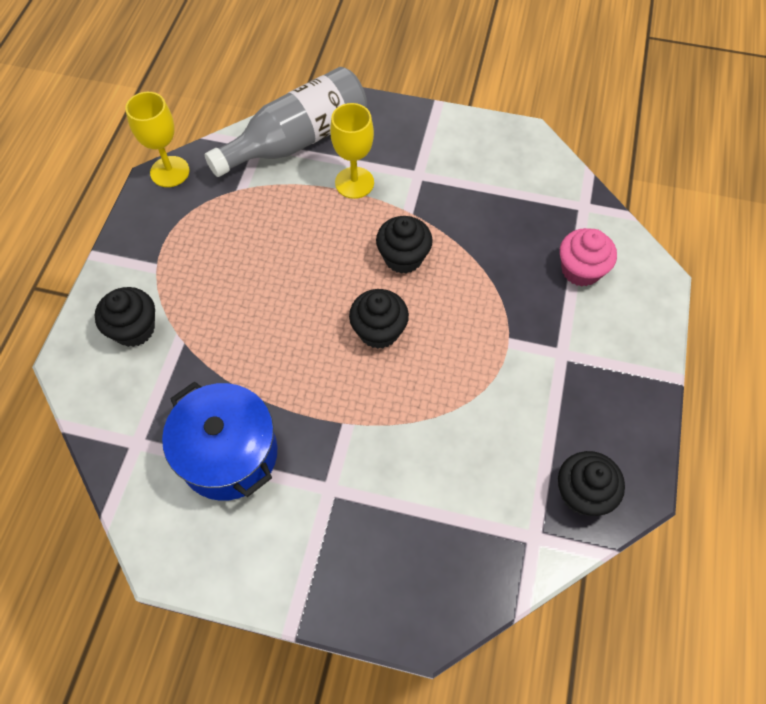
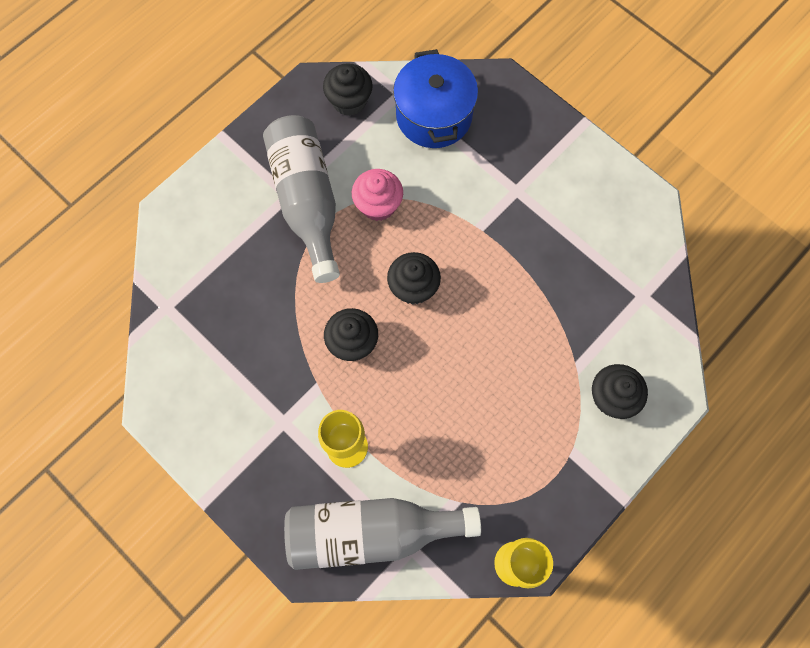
camera: 150 degrees left, 10 degrees up
(229, 454) = (577, 251): blue pot -> blue pot (434, 116)
(539, 357) = (307, 201): none -> grey bottle
(580, 270) = (219, 251): pink cupcake -> pink cupcake (378, 205)

